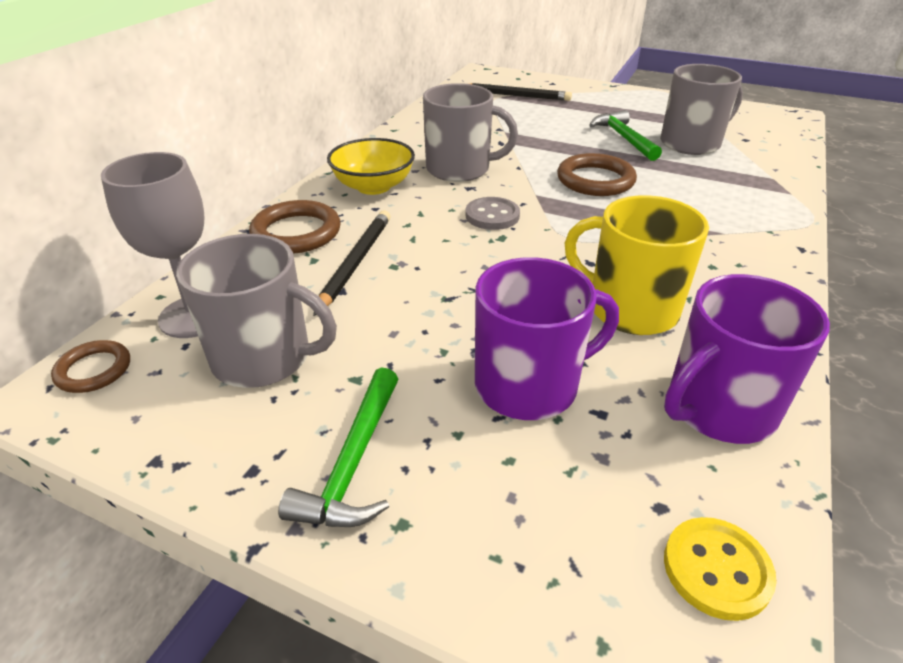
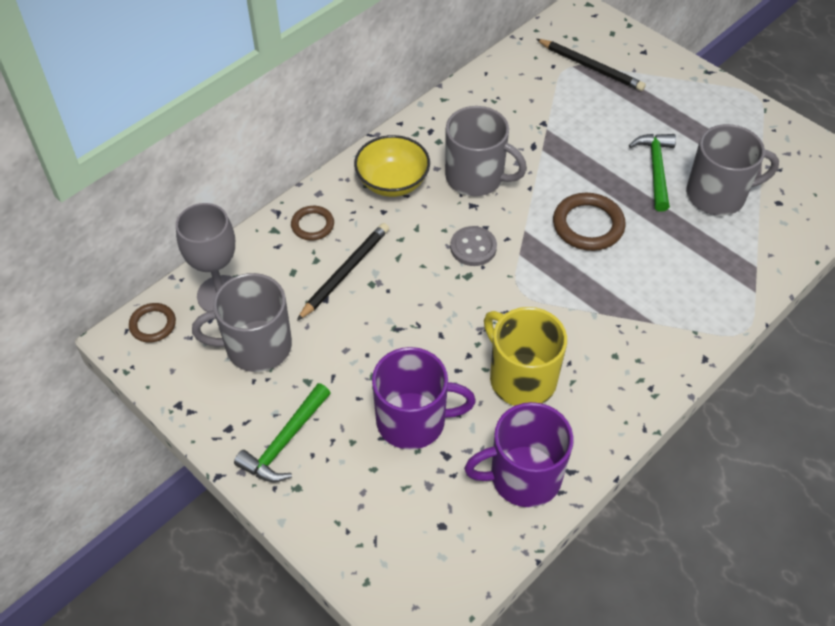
camera: 20 degrees right, 15 degrees up
(264, 358) = (256, 346): grey mug -> grey mug turned 135 degrees clockwise
(296, 232) = (312, 225): brown ring -> brown ring, size x0.60
(716, 569) = (448, 568): yellow button -> none

